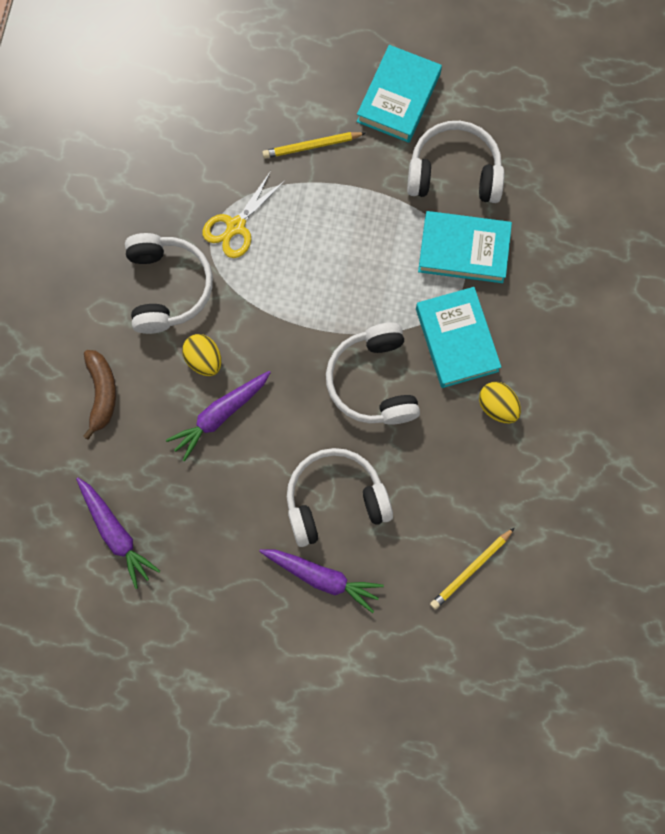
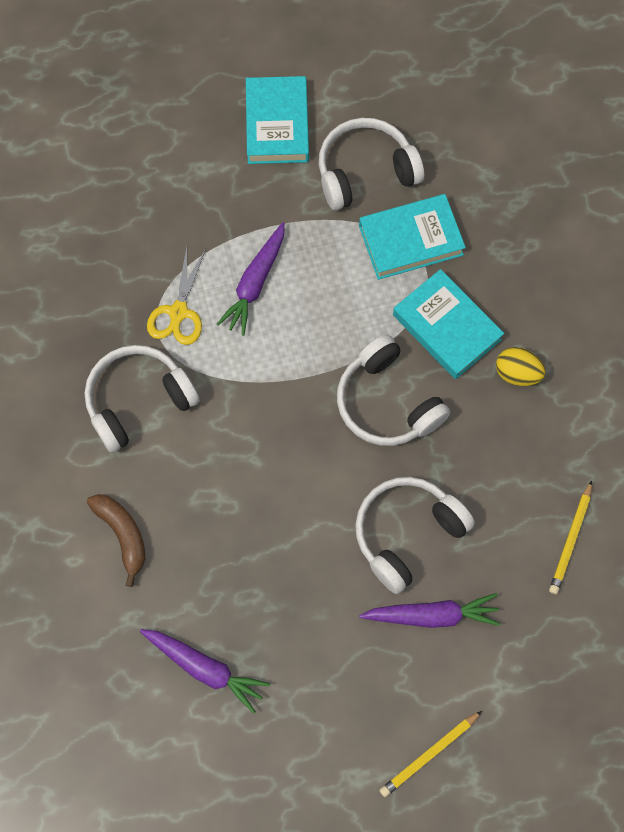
camera: 25 degrees left, 5 degrees down
(167, 287) = (139, 401): white headphones -> white headphones turned 90 degrees counterclockwise
(204, 360) = (210, 455): yellow egg -> none
(220, 415) = (253, 502): purple carrot -> purple carrot (255, 283)
(311, 146) = (215, 204): yellow pencil -> yellow pencil (428, 754)

